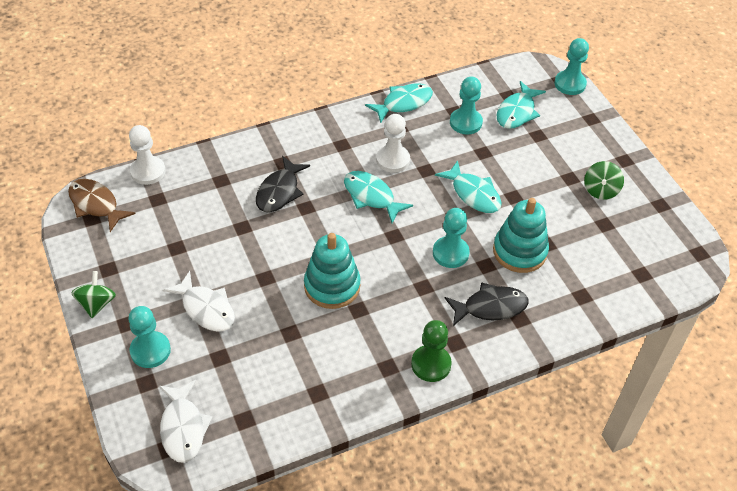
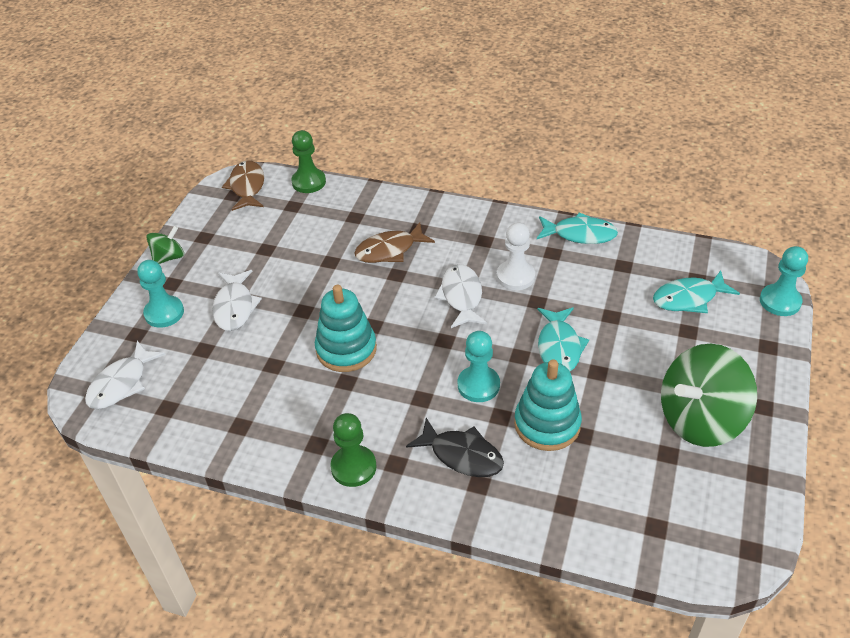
camera: 45 degrees right, 5 degrees down
(148, 171) = (309, 182): white pawn -> green pawn
(279, 191) = (389, 250): black fish -> brown fish
(371, 196) = (461, 296): turquoise fish -> white fish
(465, 122) = (623, 281): turquoise pawn -> none
(600, 190) = (700, 419): green spinning top -> green spinning top, size x2.04

